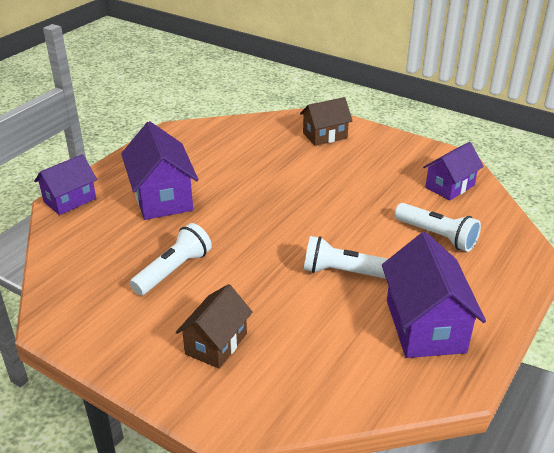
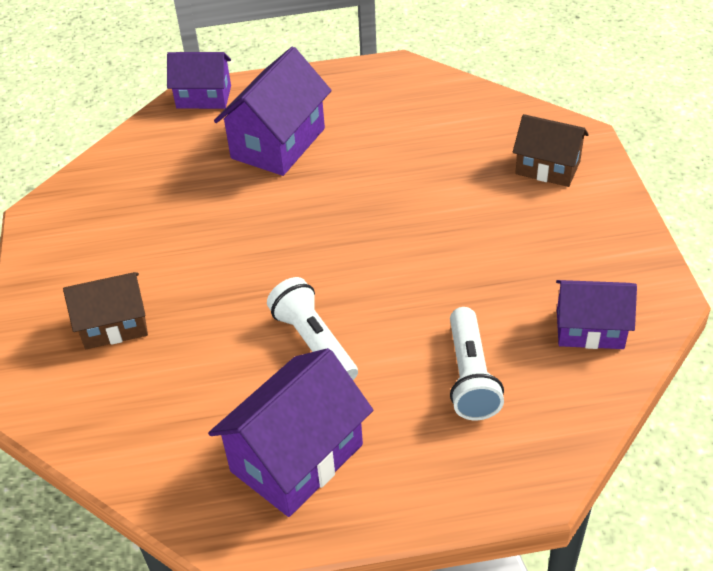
camera: 50 degrees right, 10 degrees up
(173, 270) = (181, 229): white flashlight -> none

